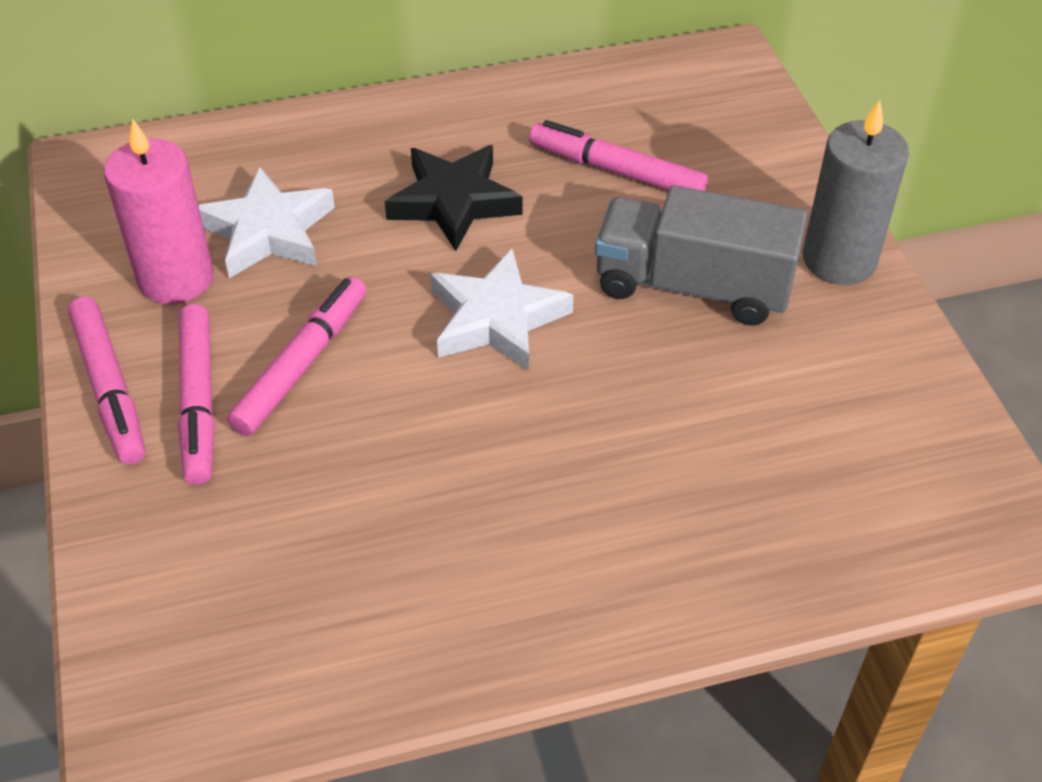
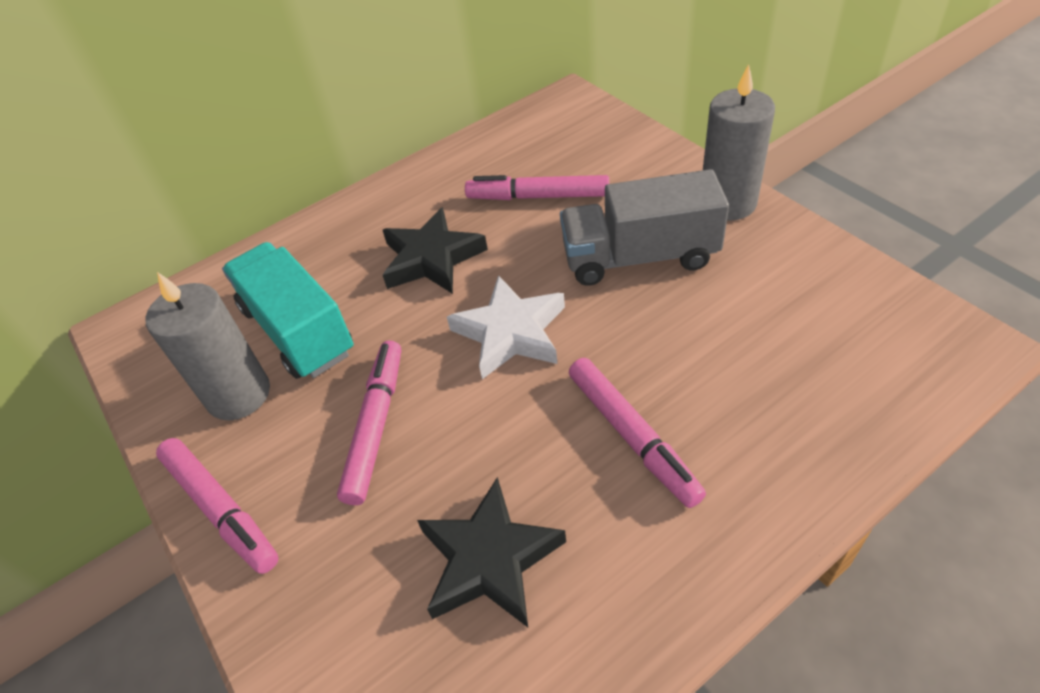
camera: 15 degrees left, 0 degrees up
(176, 278) = (238, 394): pink candle -> grey candle
(199, 401) = (304, 490): pink marker -> pink marker (632, 436)
(268, 231) = (298, 330): white star -> turquoise truck
(350, 538) = (489, 559): none -> black star

